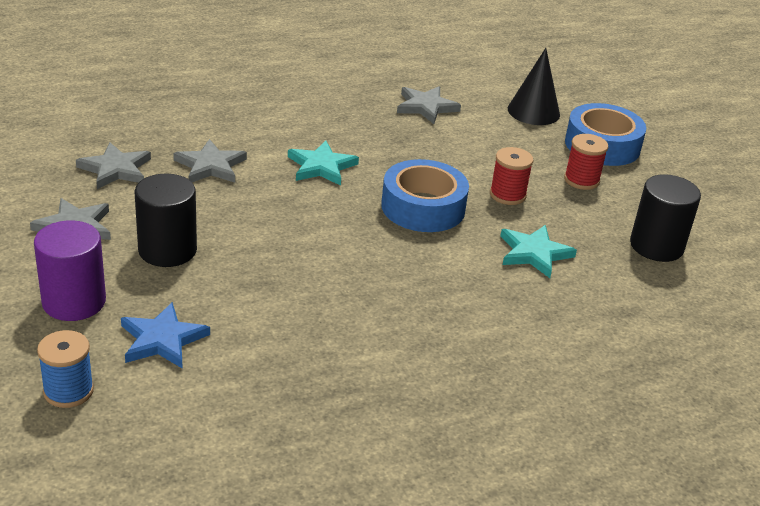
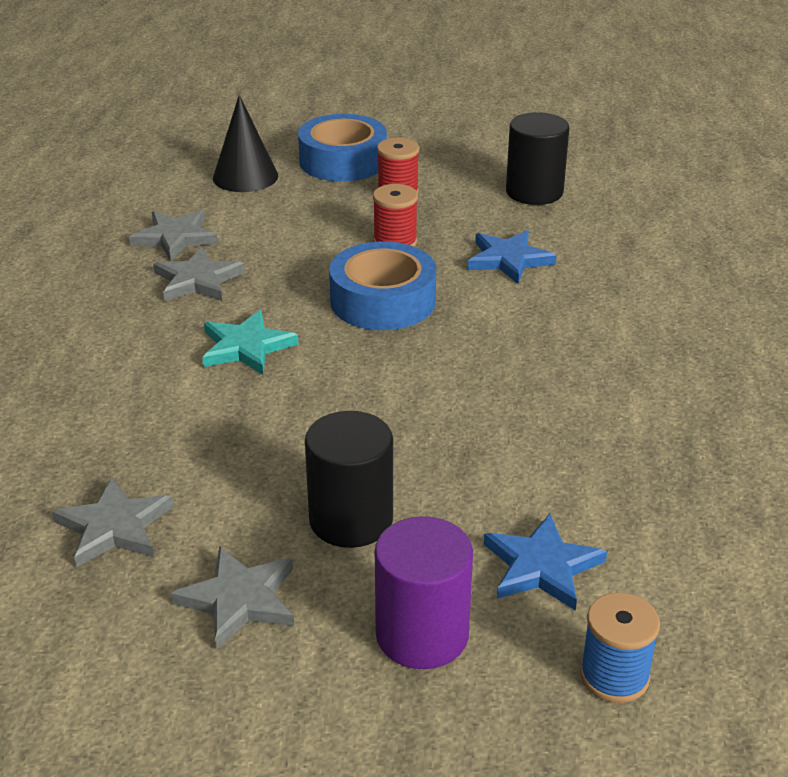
camera: 60 degrees left, 0 degrees up
(210, 166) = (175, 435): grey star -> grey star (197, 280)
(534, 253) = (508, 260): turquoise star -> blue star

